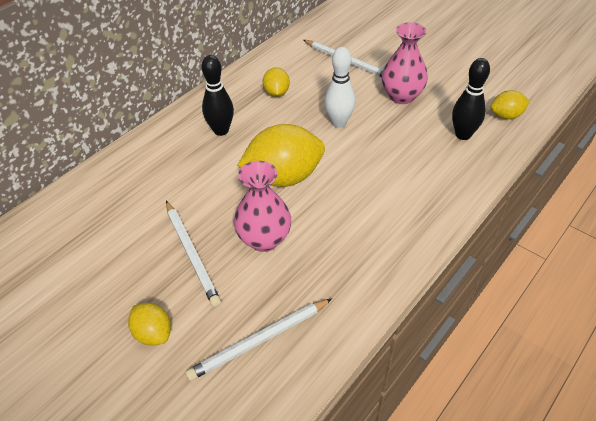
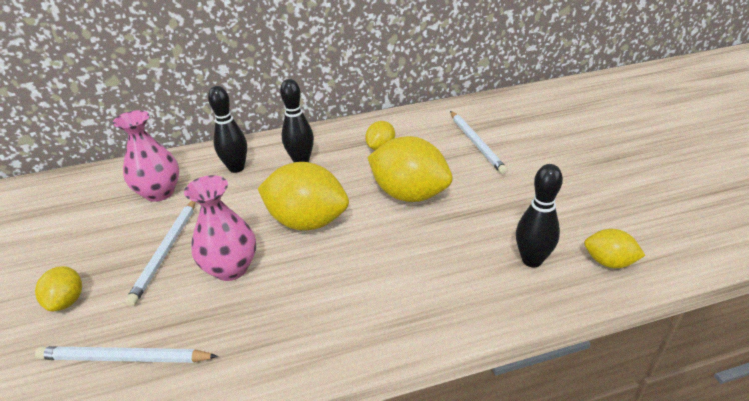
camera: 35 degrees right, 10 degrees down
(168, 160) = (236, 168): none -> black bowling pin
(339, 122) = (409, 194): white bowling pin -> yellow lemon
(401, 96) = (500, 194): pink vase -> pink vase (159, 192)

